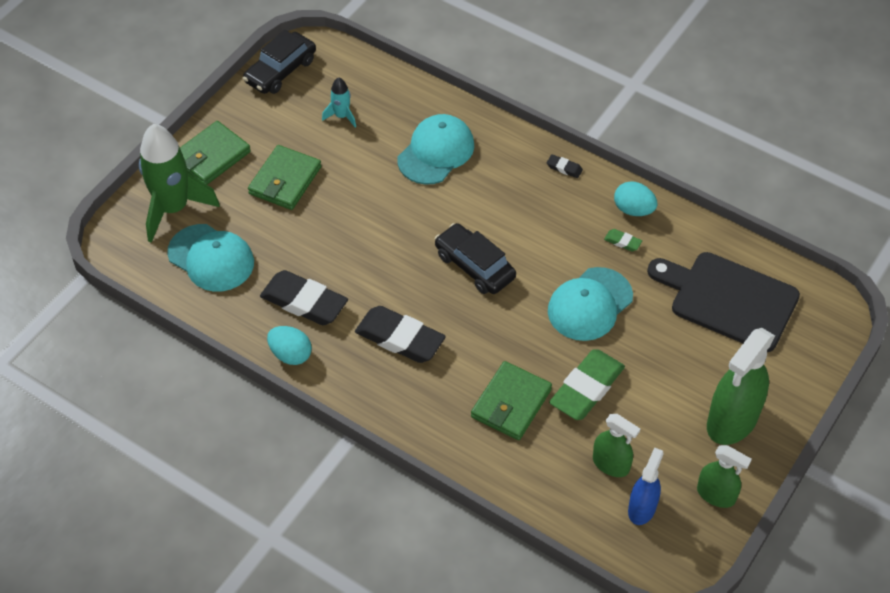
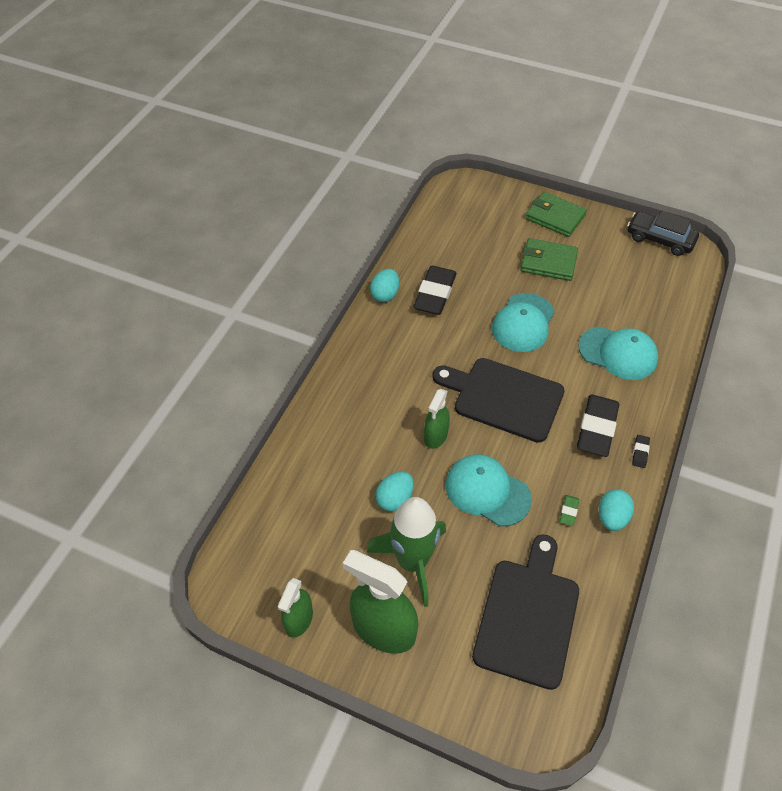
camera: 80 degrees right, 0 degrees up
(173, 208) = (498, 207): green rocket -> green rocket (412, 561)
(211, 258) = (460, 235): turquoise cap -> turquoise cap (523, 323)
(341, 116) = (629, 285): turquoise rocket -> none
(400, 338) = (416, 358): black eraser -> black eraser (597, 428)
(474, 266) = (503, 398): black car -> black cutting board
(511, 403) = (368, 443): green wallet -> none
(587, 388) = (394, 499): green eraser -> turquoise egg
(611, 464) = (319, 526): green spray bottle -> green spray bottle (435, 436)
(642, 508) = (278, 556): blue spray bottle -> none

